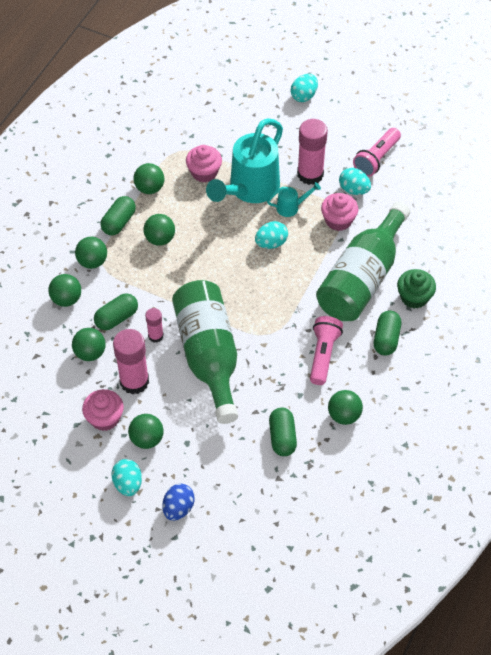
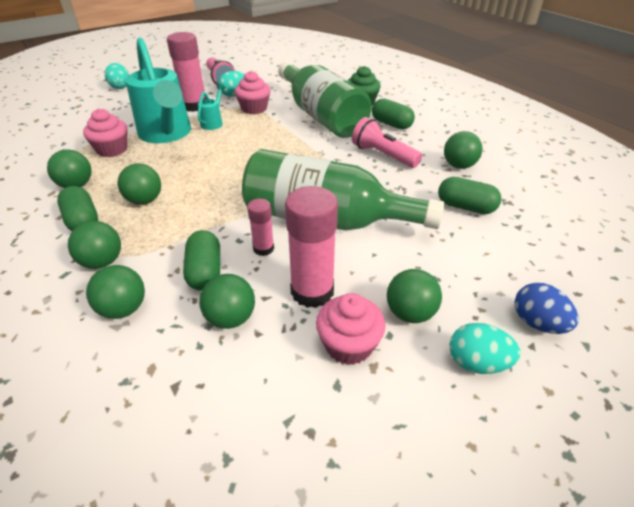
camera: 60 degrees left, 15 degrees down
(271, 243) = (236, 142): turquoise egg -> none

